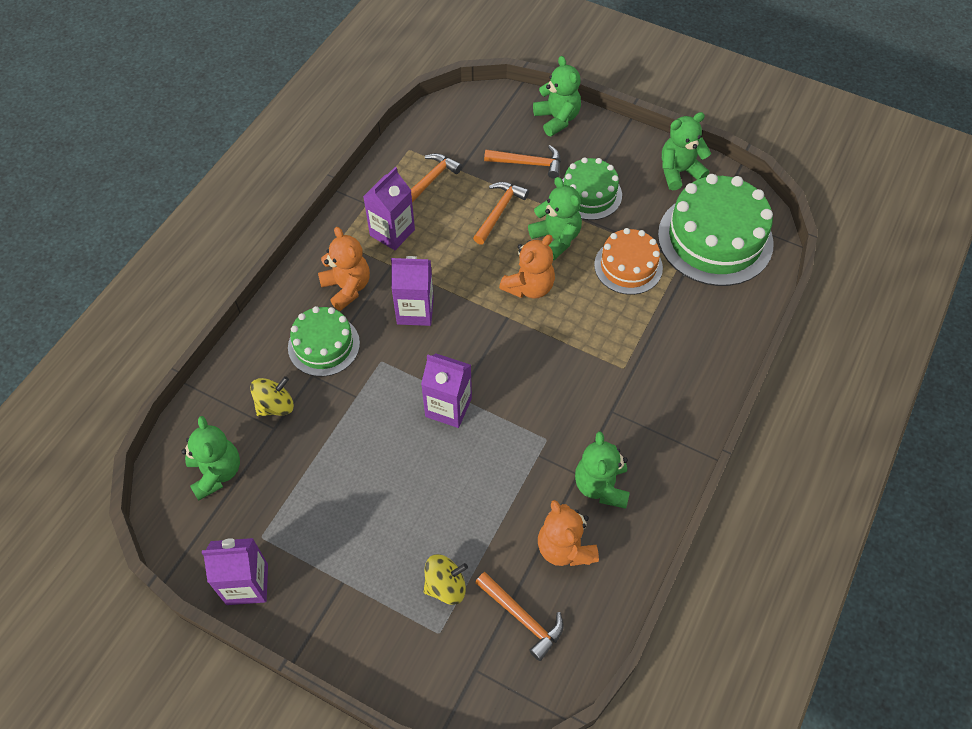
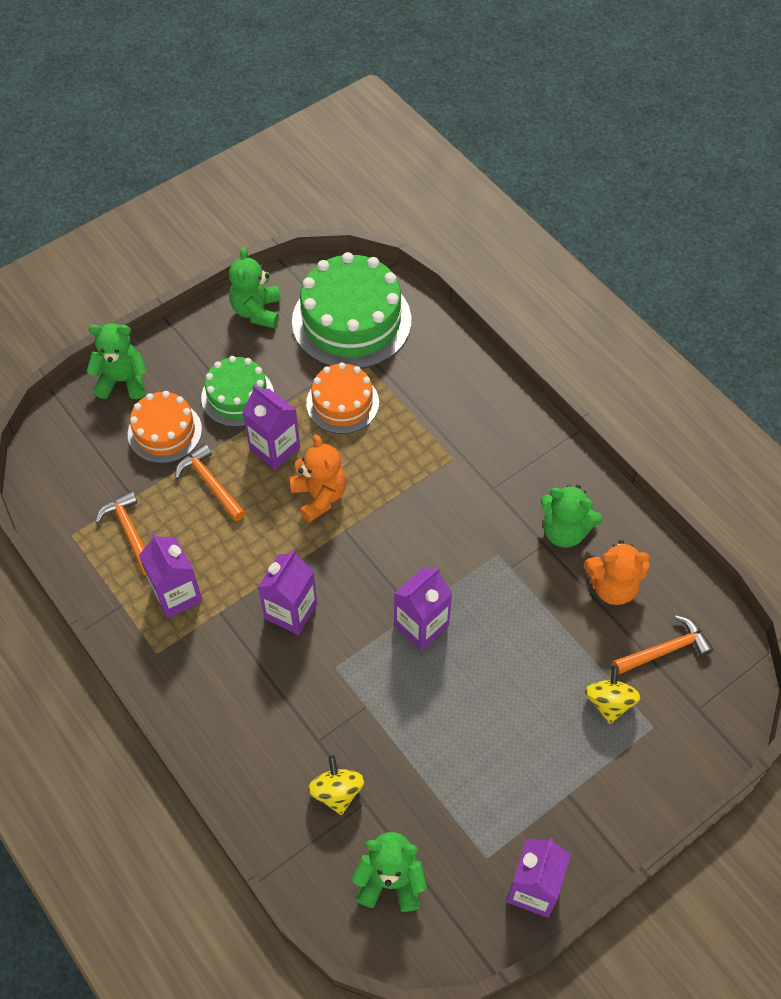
camera: 65 degrees left, 0 degrees up
(324, 345) = (286, 716): green cake -> none
(347, 288) = (224, 666): orange teddy bear -> none
(528, 163) = (164, 431): orange hammer -> orange cake
(556, 238) = (275, 448): green teddy bear -> purple carton

